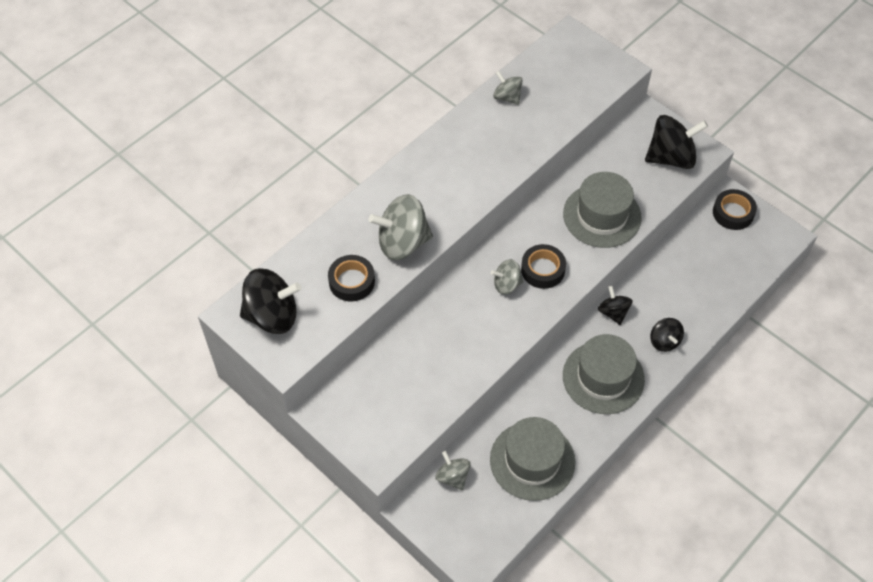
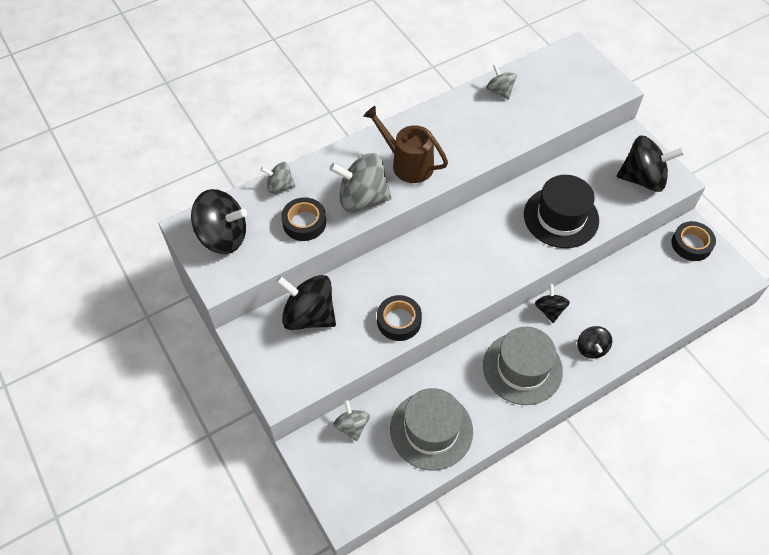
camera: 15 degrees right, 0 degrees up
(380, 376) = (309, 315): none -> black spinning top
(437, 196) = (408, 164): none -> brown watering can
(507, 284) = (452, 260): grey spinning top -> grey spinning top (280, 186)
(543, 270) = (490, 254): black tape -> black tape (399, 321)
(602, 215) = (561, 217): grey hat -> black hat

